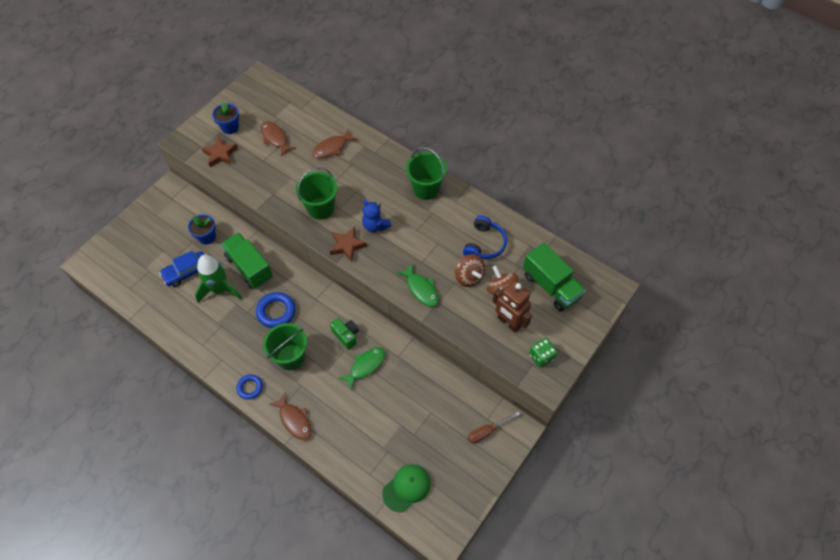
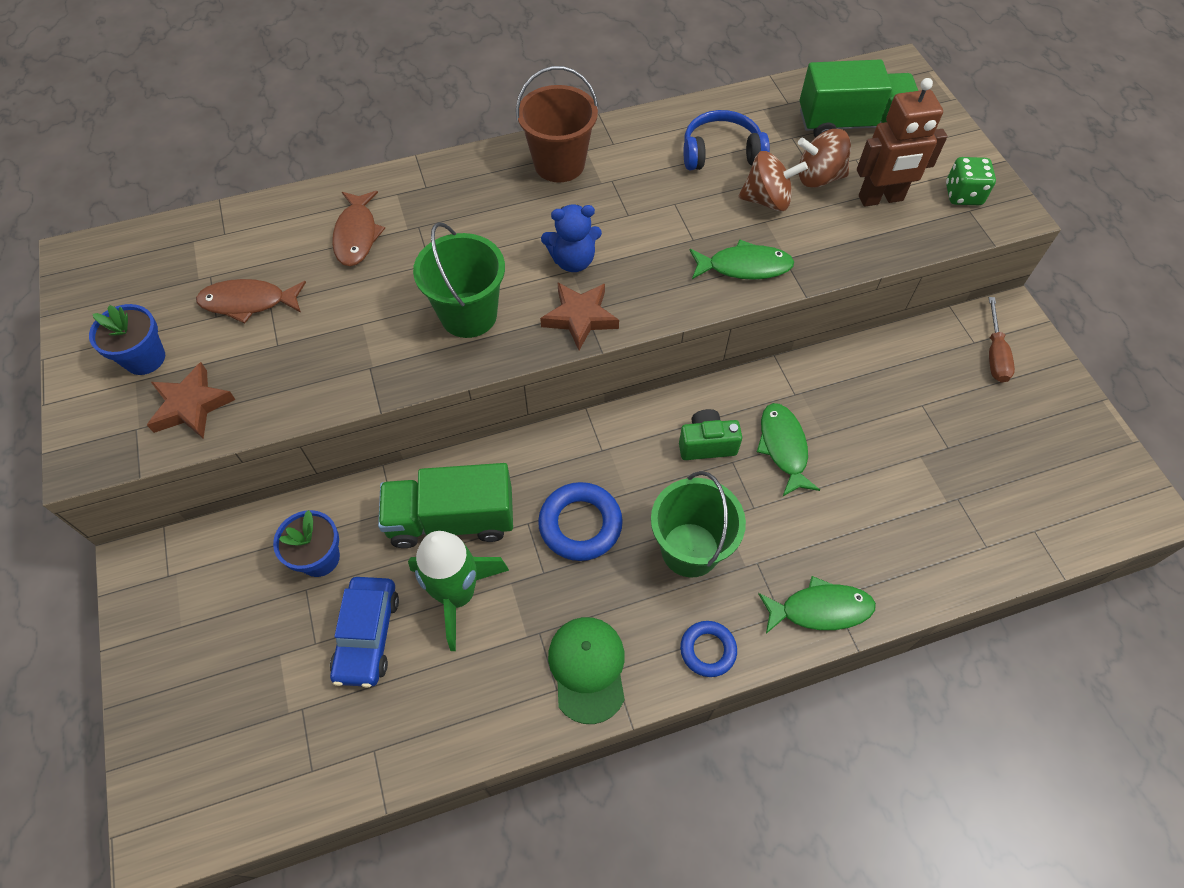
camera: 55 degrees left, 0 degrees up
(294, 420) = (820, 609): brown fish -> green fish
(406, 488) = (1037, 507): green cap -> green cap (587, 669)
(426, 189) = (559, 164): green bucket -> brown bucket
(484, 244) = (721, 153): blue headphones -> blue headphones turned 60 degrees counterclockwise

